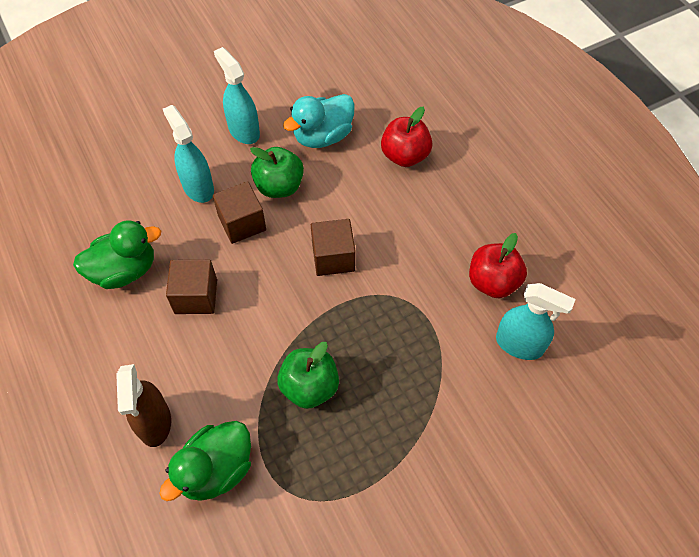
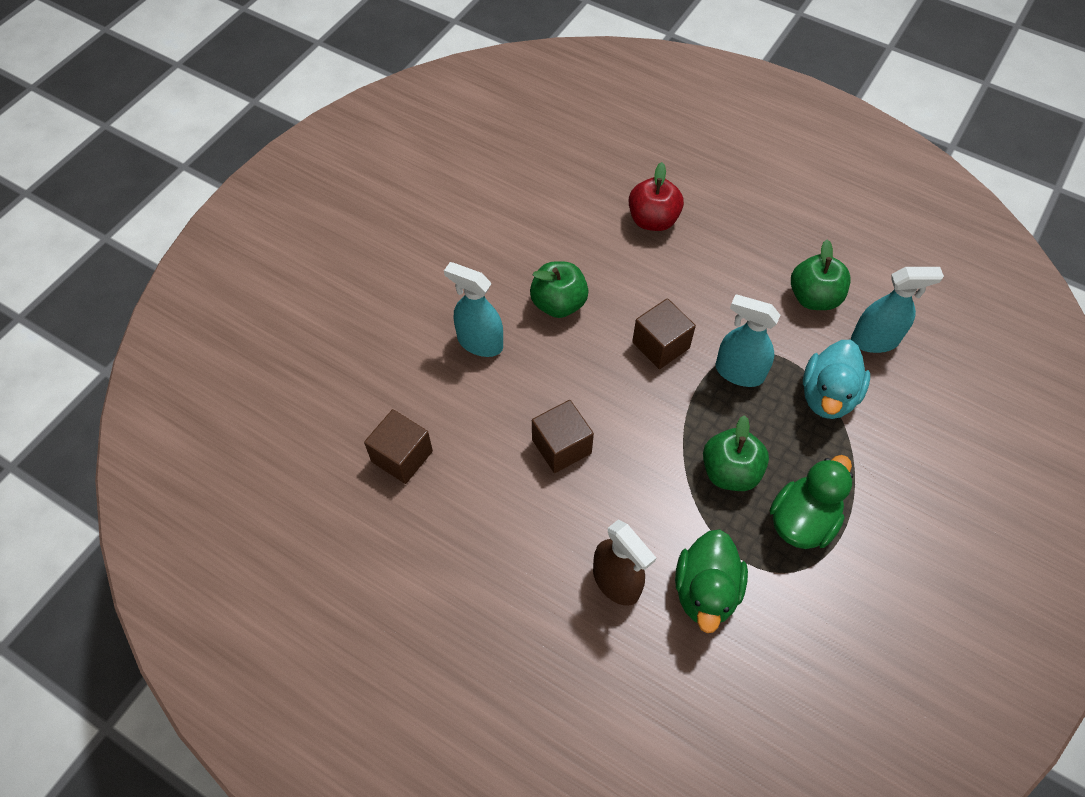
camera: 30 degrees left, 0 degrees up
(124, 270) = (471, 458): green duck -> green duck (802, 520)
(242, 223) = (550, 355): brown cube -> brown cube (402, 456)
(243, 131) = (481, 266): turquoise spray bottle -> turquoise spray bottle (739, 372)
(323, 136) = (562, 237): turquoise duck -> turquoise duck (827, 396)
(493, 282) = (814, 297): red apple -> green apple

